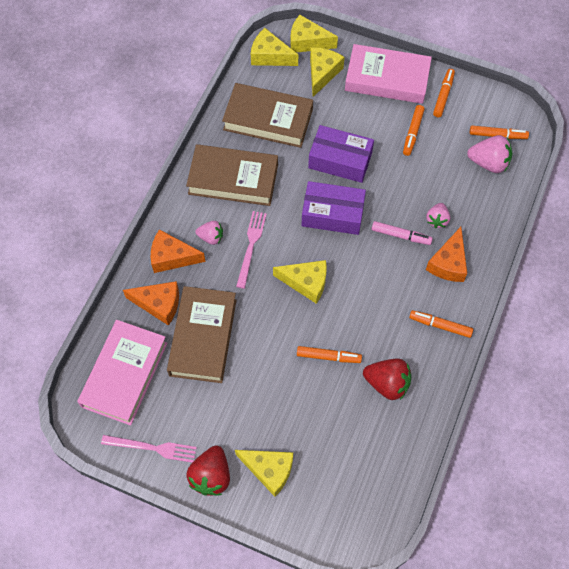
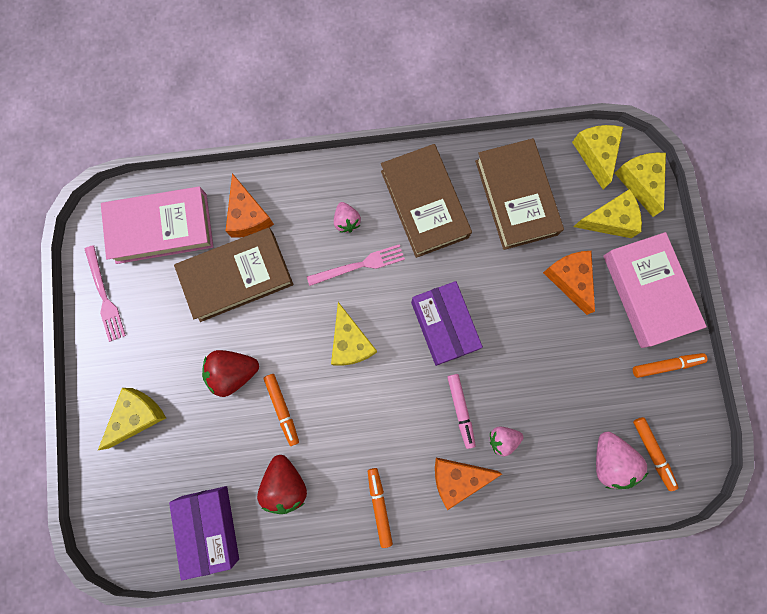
camera: 60 degrees right, 15 degrees up
(172, 257) = (304, 197): orange cheese -> orange cheese (570, 279)
(211, 476) = (105, 365): red strawberry -> red strawberry (233, 372)
(269, 470) = (137, 416): yellow cheese -> yellow cheese turned 135 degrees counterclockwise
(340, 160) = (512, 298): purple box -> purple box (209, 527)
(412, 133) = (595, 356): orange marker -> none

